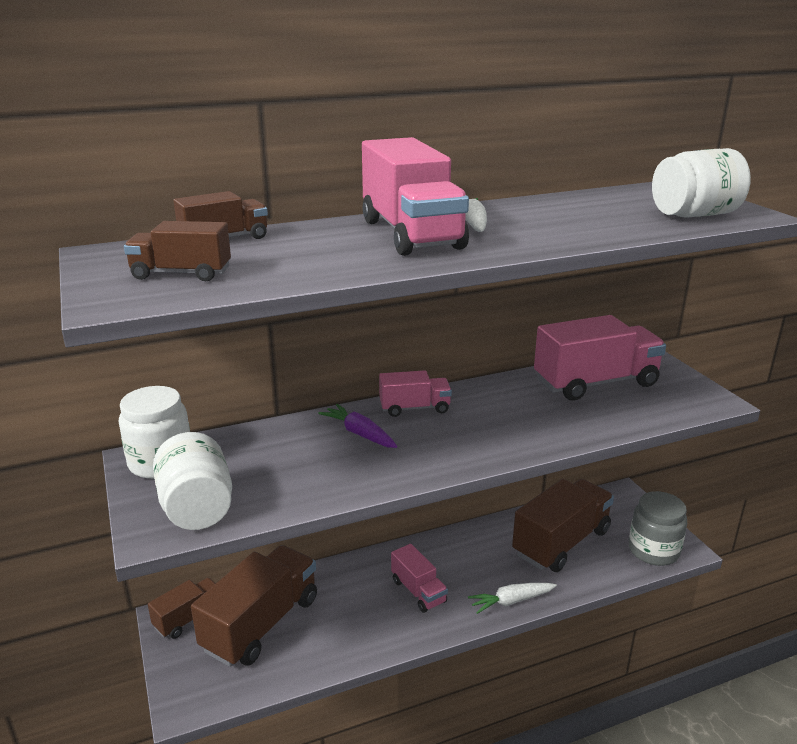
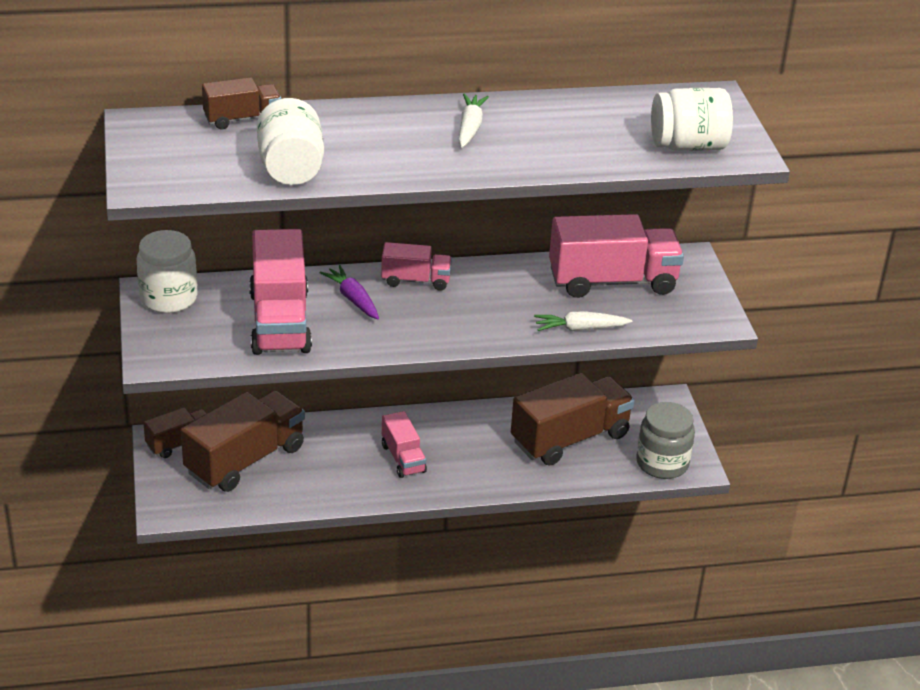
camera: 10 degrees right, 10 degrees up
(181, 274) = (198, 160): brown truck -> none
(197, 508) = (193, 346): white jar -> white jar (291, 169)
(411, 234) = (405, 136): pink truck -> pink truck (280, 321)
(511, 601) = (490, 483): white carrot -> white carrot (580, 329)

